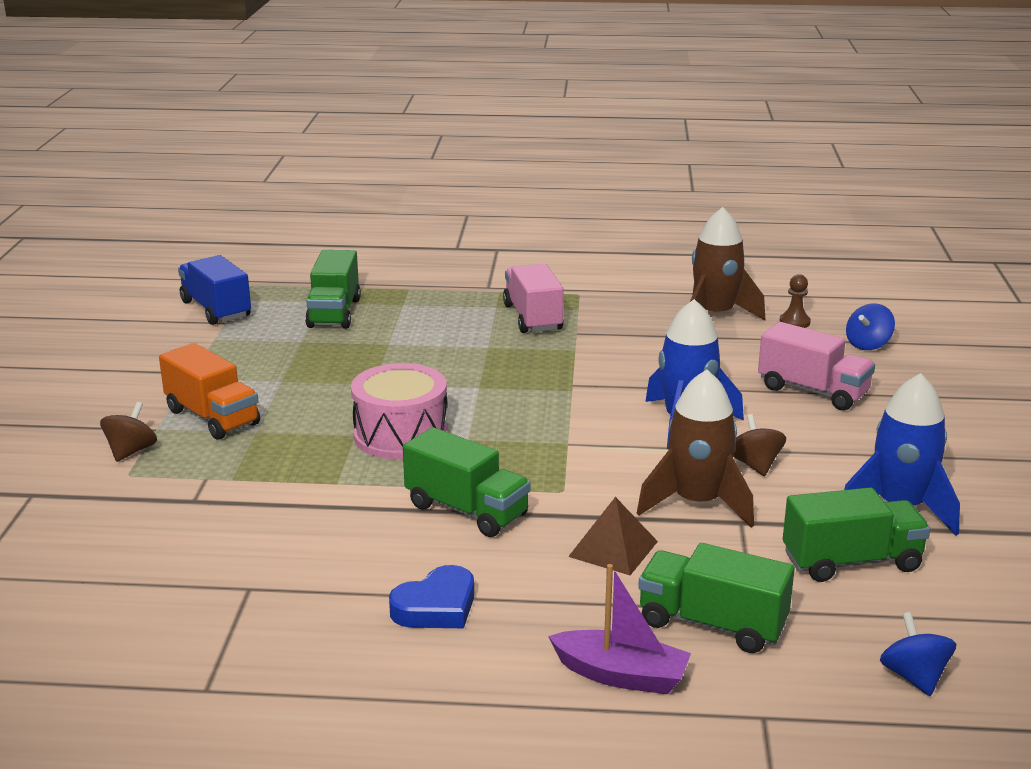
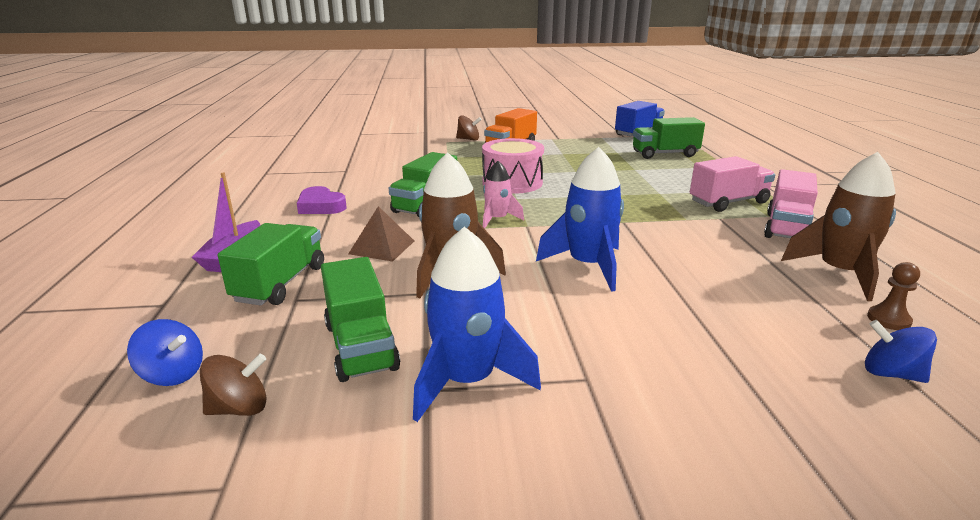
camera: 80 degrees right, 0 degrees up
(436, 607) = (321, 206): blue heart -> purple heart
(542, 460) = (497, 219): none -> pink rocket
(755, 465) = (525, 298): brown spinning top -> brown spinning top (239, 408)
(813, 391) = (709, 330): pink truck -> pink truck (786, 228)
(914, 677) = (173, 374): blue spinning top -> blue spinning top turned 45 degrees clockwise

